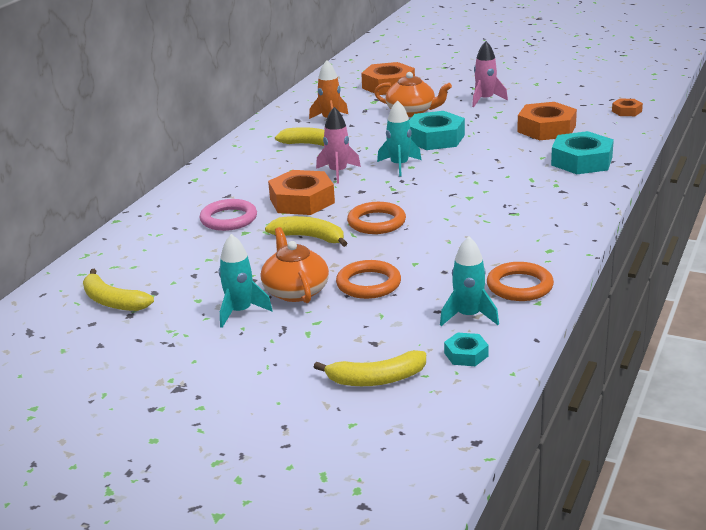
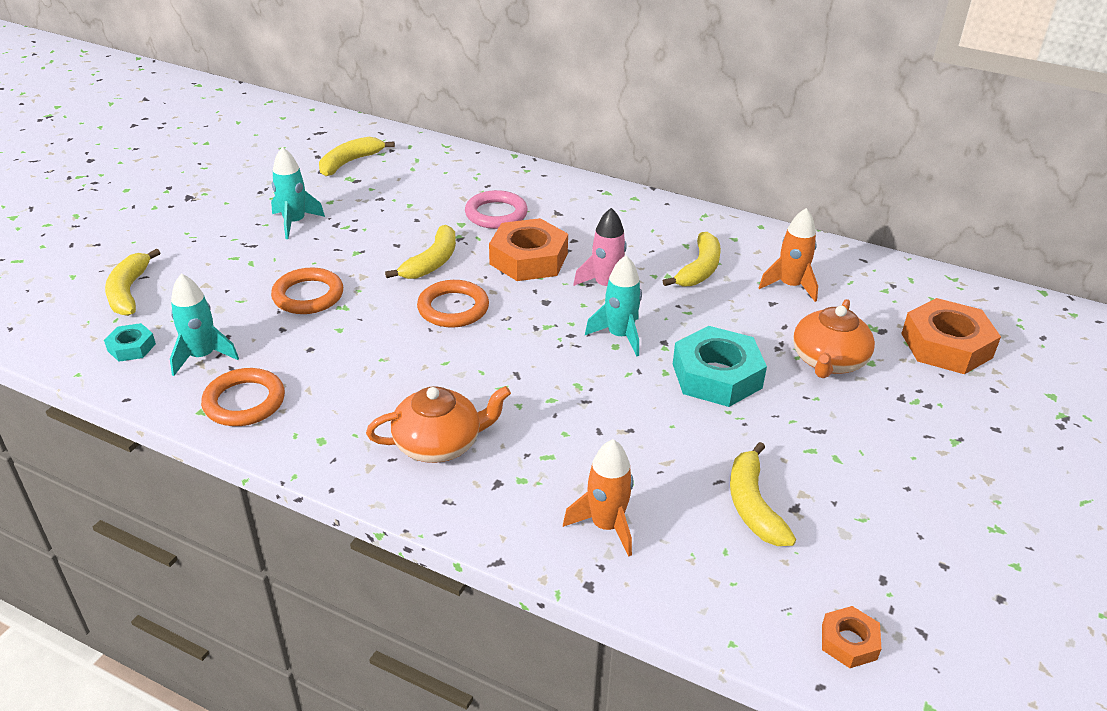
camera: 90 degrees right, 10 degrees up
(295, 291) = (317, 252): orange teapot -> orange teapot (439, 443)
(485, 100) = (892, 447): pink rocket -> none
(546, 129) = (753, 505): orange nut -> yellow banana
(581, 161) = (606, 526): turquoise nut -> orange rocket

